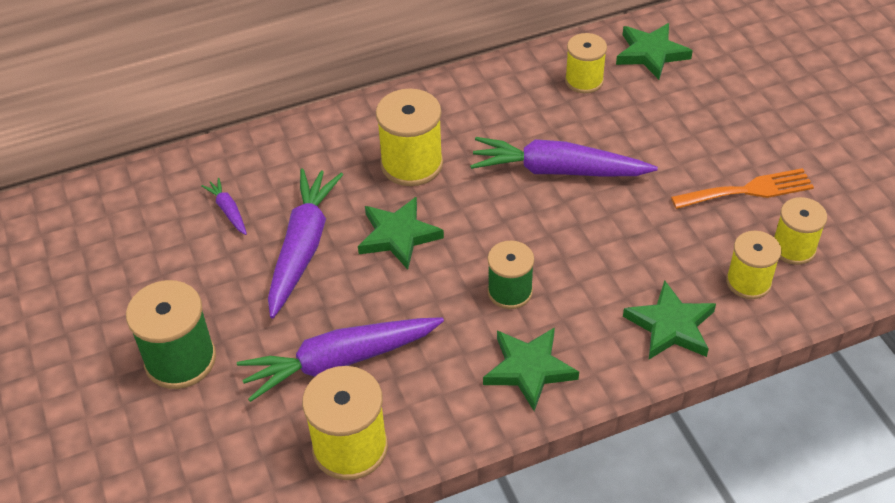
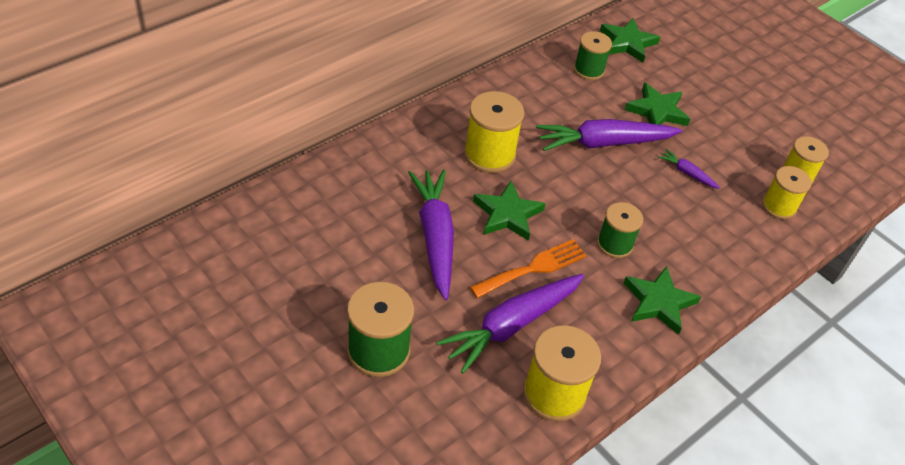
camera: 25 degrees left, 0 degrees up
(228, 210) = (356, 216): purple carrot -> purple carrot (686, 173)
(584, 80) = (589, 70): yellow spool -> green spool
(670, 326) = (742, 249): green star -> green star (657, 111)
(748, 190) = (745, 138): orange fork -> orange fork (533, 268)

